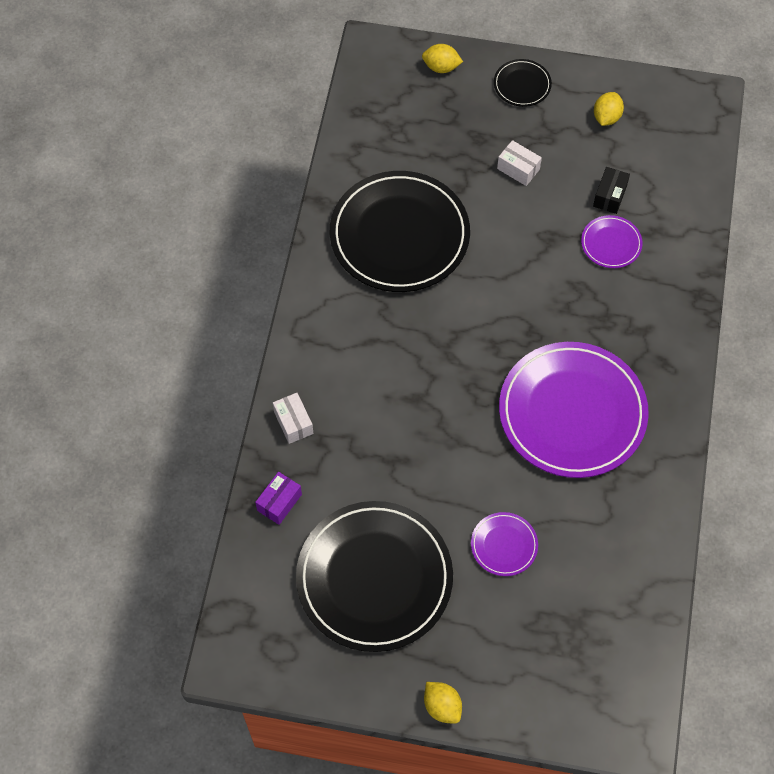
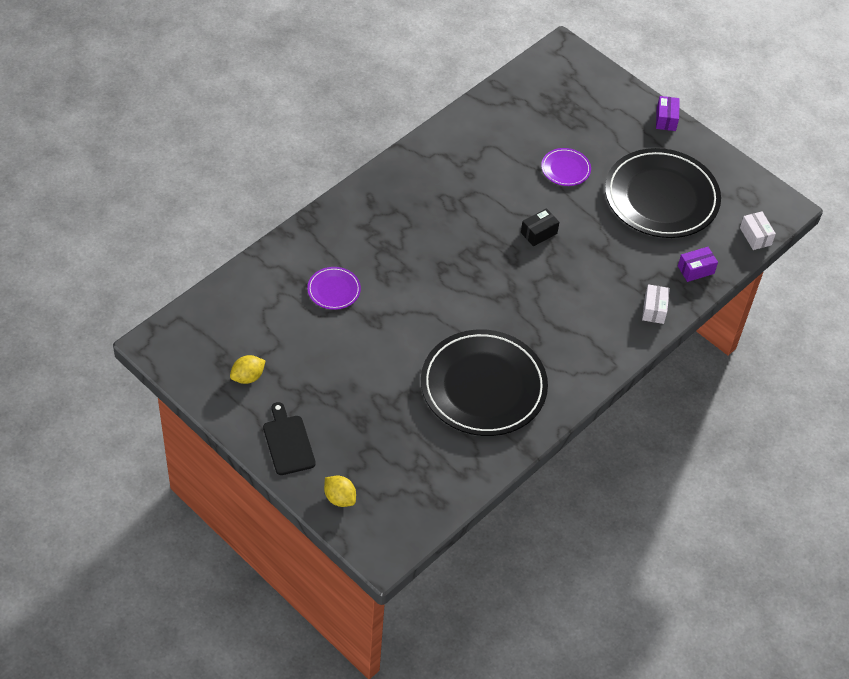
camera: 150 degrees left, 10 degrees down
(442, 706) = (666, 119): yellow lemon -> purple box
(518, 169) = (352, 380): white box -> white box (755, 236)
(522, 85) = (288, 442): black plate -> black cutting board
(572, 412) = (458, 210): purple plate -> none
(610, 196) = (302, 321): black box -> black box (538, 233)

